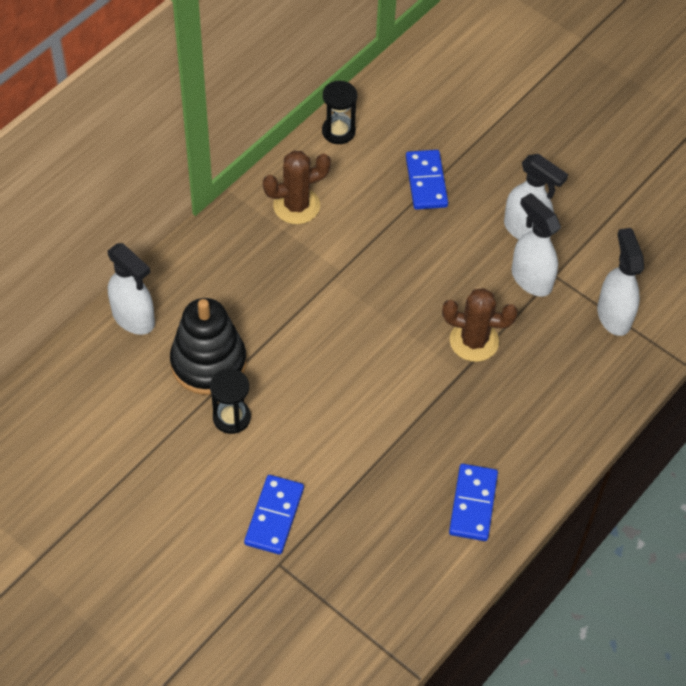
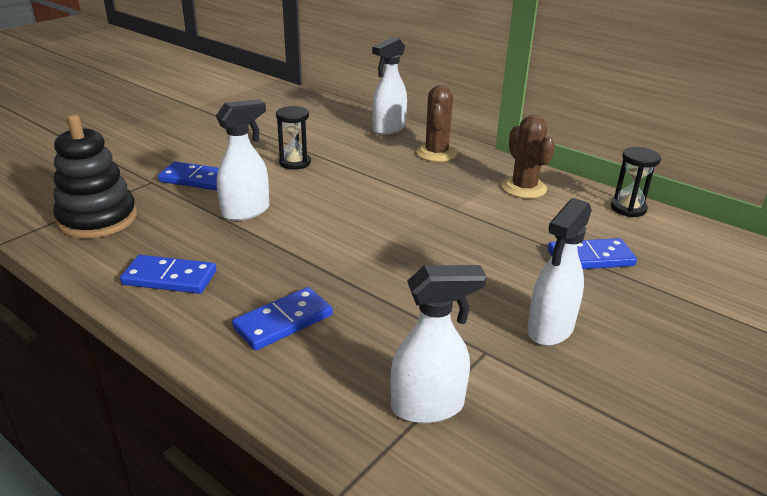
camera: 90 degrees right, 25 degrees down
(208, 363) = (348, 154): black stacking toy -> black stacking toy (97, 219)
(474, 341) = (377, 284): brown cactus -> brown cactus (436, 153)
(529, 408) = (283, 322): none -> blue domino
(531, 279) = (474, 330): white spray bottle -> white spray bottle (246, 211)

